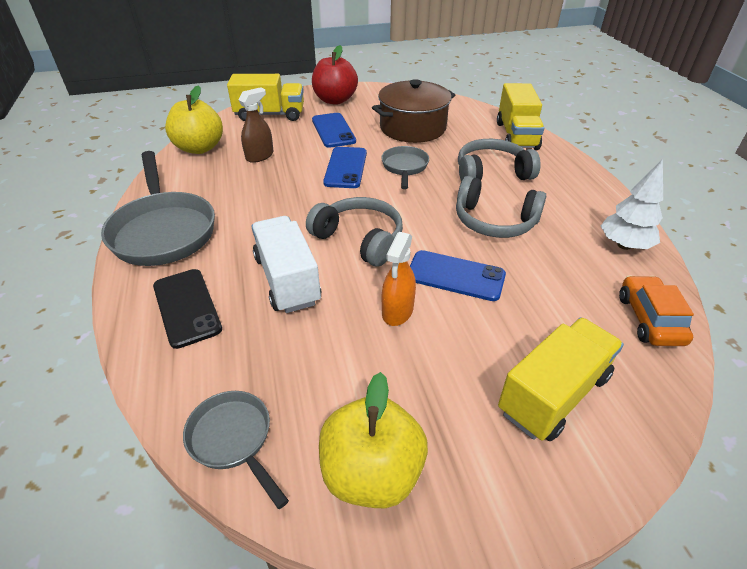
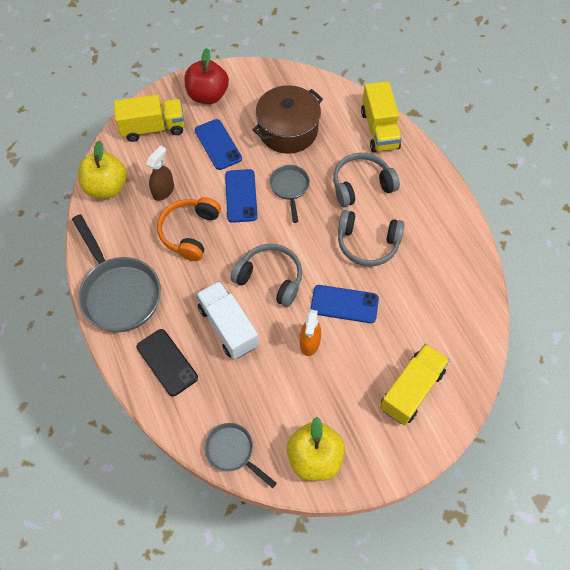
camera: 10 degrees left, 20 degrees up
(274, 189) = (189, 232): none -> orange headphones
(624, 245) = (461, 255): white tree -> none
(649, 319) = (472, 322): orange car -> none

